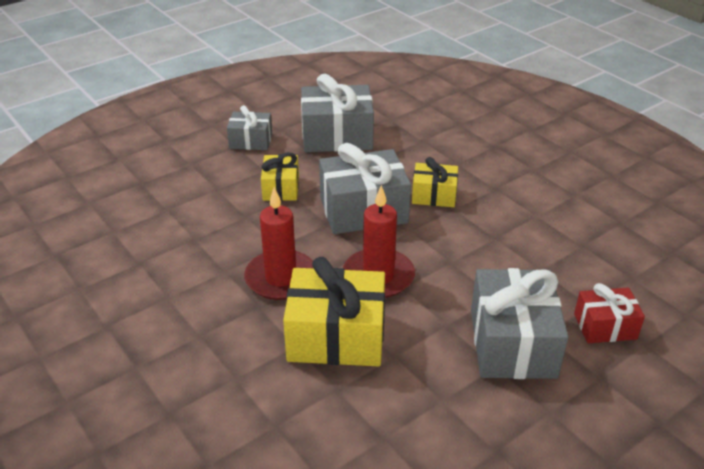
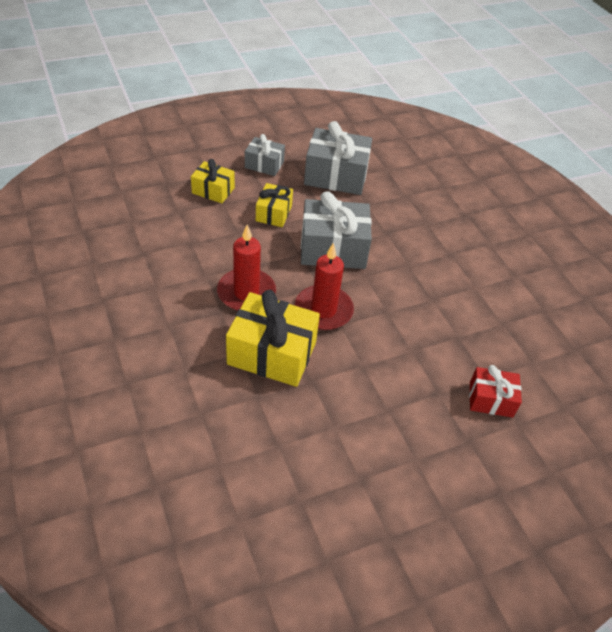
camera: 10 degrees right, 10 degrees up
(434, 195) = (396, 249): yellow gift -> yellow gift (213, 190)
(512, 343) = (408, 394): grey gift -> none

